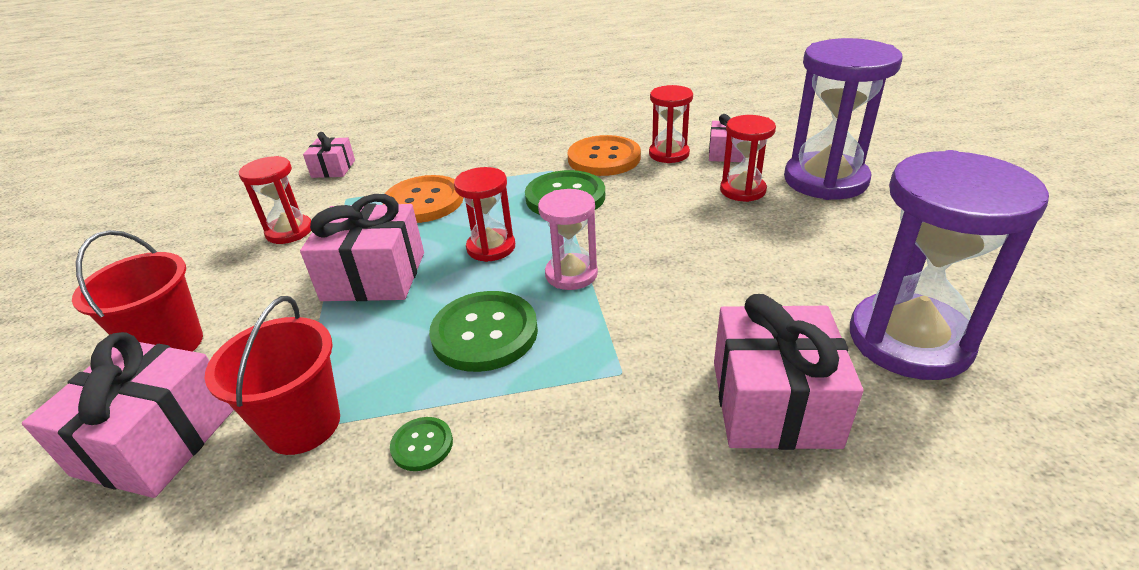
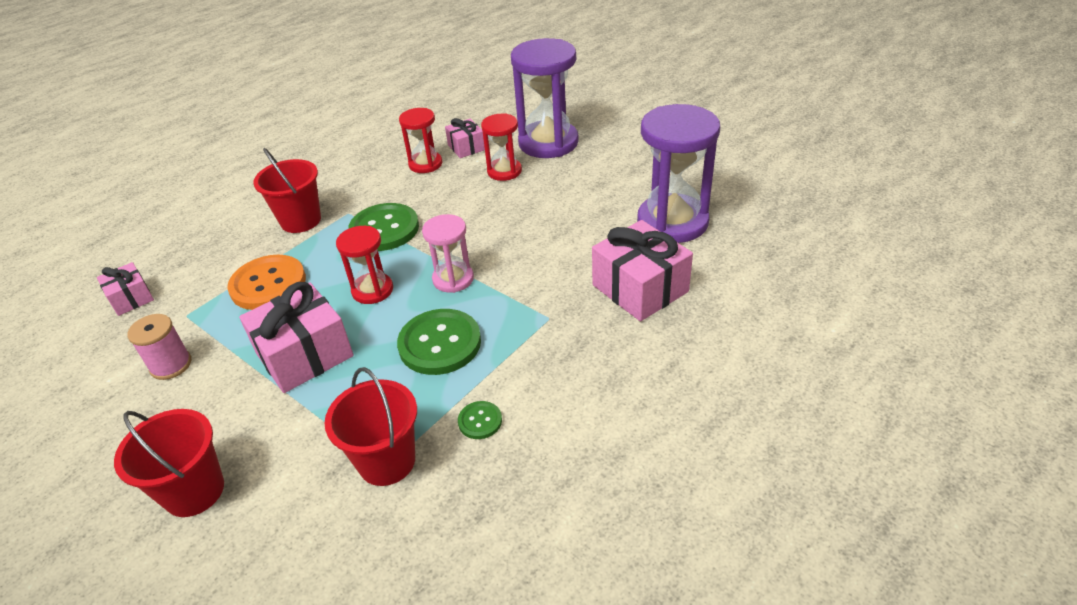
camera: 40 degrees left, 5 degrees up
(157, 440) = (289, 537): pink gift -> none
(289, 231) = (171, 365): red hourglass -> pink spool
(509, 161) = (300, 220): none -> red bucket
(604, 158) = (379, 187): orange button -> none

